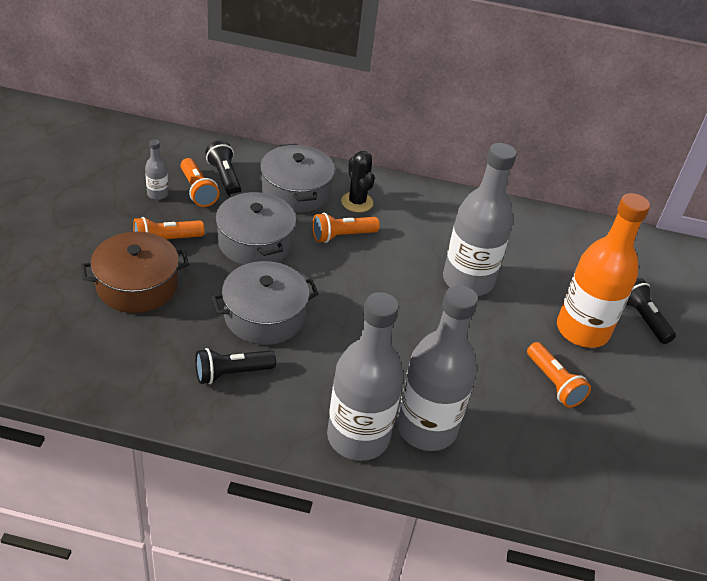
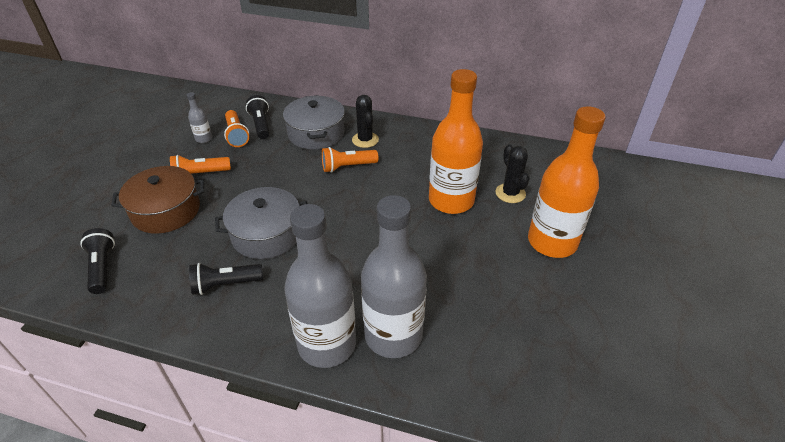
camera: 10 degrees right, 0 degrees up
(255, 242) = (273, 174): grey pot -> none
(468, 280) = (451, 201): grey bottle -> orange bottle
(532, 273) = (510, 193): none -> black cactus
(553, 383) = (521, 291): orange flashlight -> none
(643, 318) = (610, 230): black flashlight -> black flashlight (102, 267)

